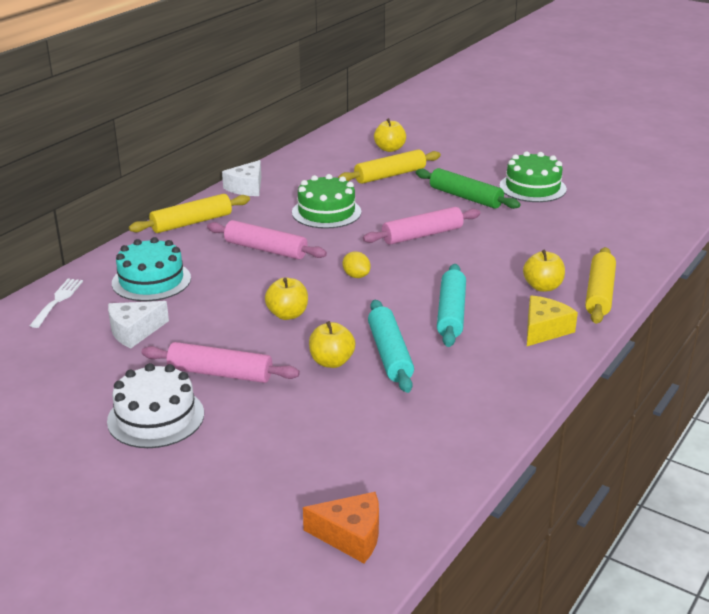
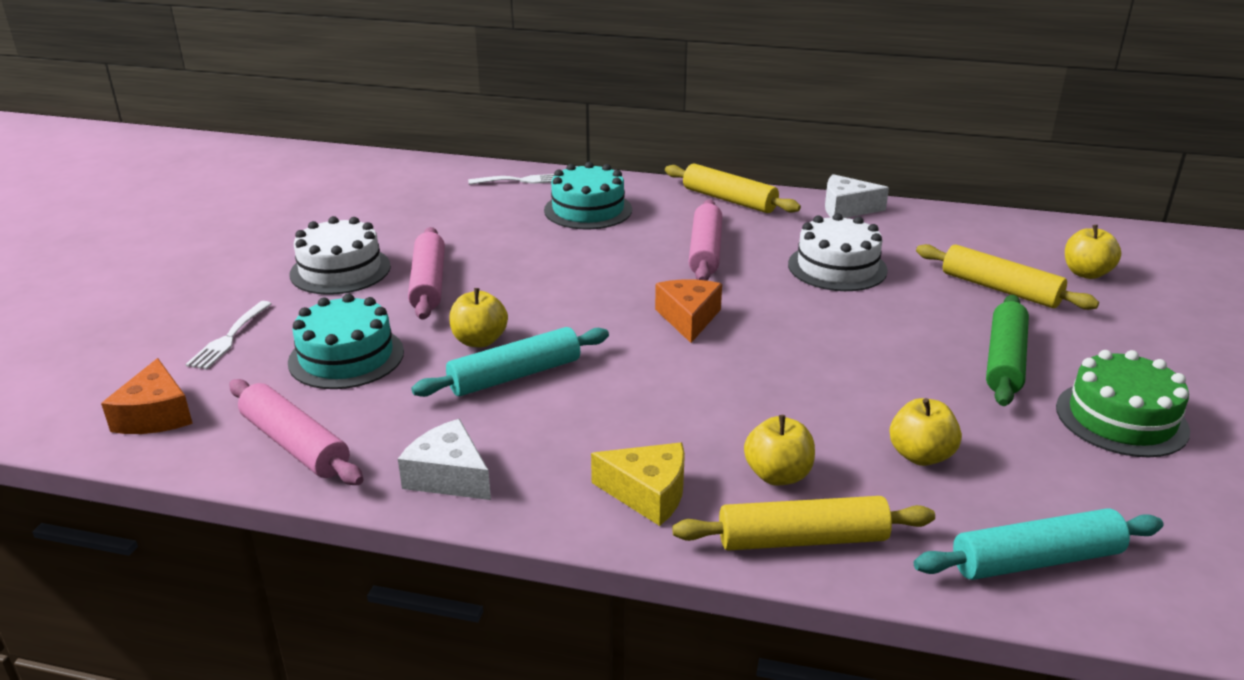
camera: 70 degrees right, 0 degrees up
(134, 331) = (486, 225): white cheese -> white cheese (448, 476)
(240, 490) = (229, 338): none -> white fork
(287, 314) = (566, 294): yellow apple -> yellow apple (920, 455)
(316, 427) = (346, 357): none -> turquoise cake
(326, 212) = (837, 267): green cake -> white cake
(356, 276) = (688, 318): yellow lemon -> orange cheese
(422, 235) = (843, 345): pink rolling pin -> pink rolling pin (295, 444)
(451, 313) = (642, 404): turquoise rolling pin -> turquoise rolling pin (1036, 560)

